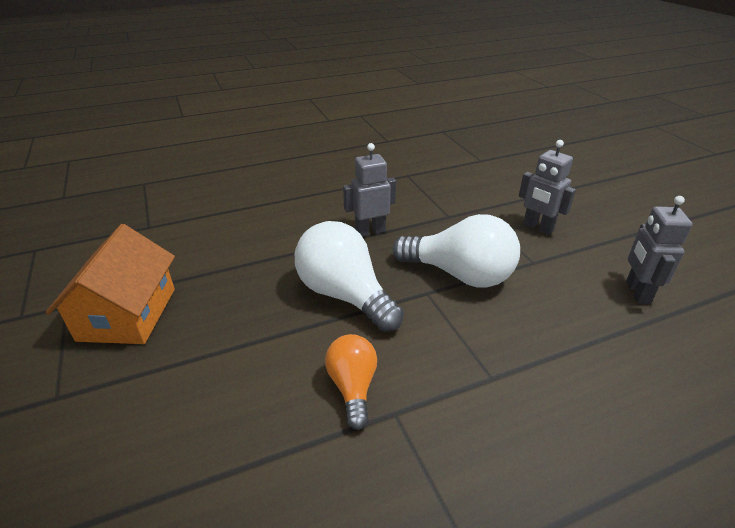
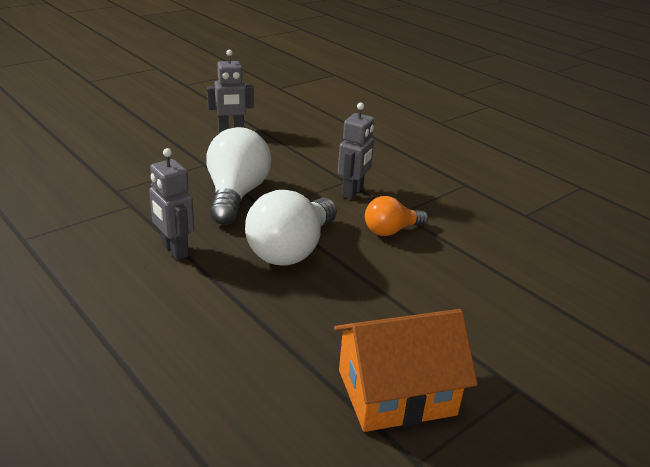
camera: 110 degrees left, 5 degrees down
(537, 228) = (147, 160): grey robot -> grey robot (353, 192)

